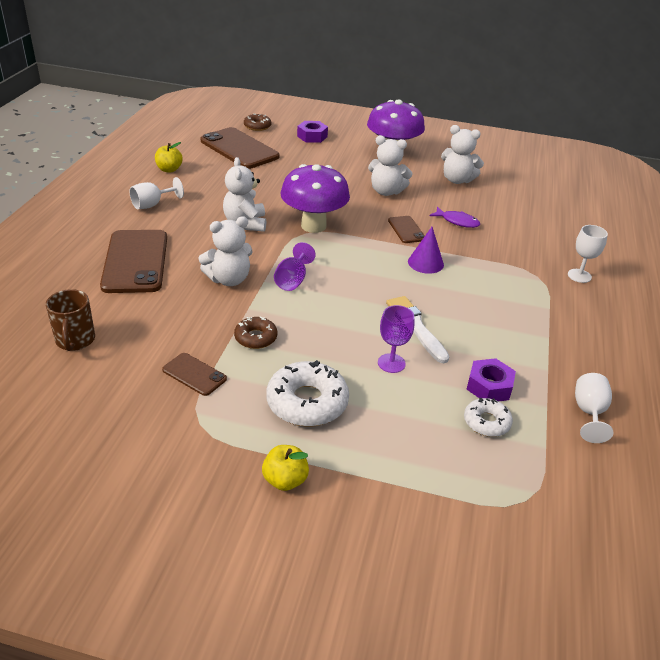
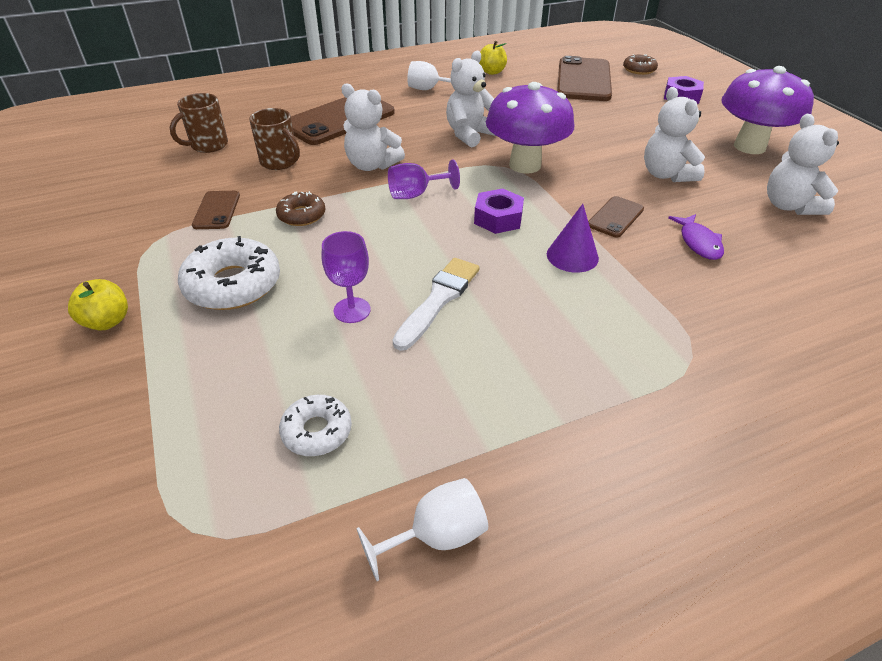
camera: 55 degrees right, 5 degrees up
(162, 316) = (280, 162): none -> brown mug
(489, 386) = (390, 405): purple nut -> purple nut (498, 218)
(579, 276) = (763, 398): white goblet -> none

